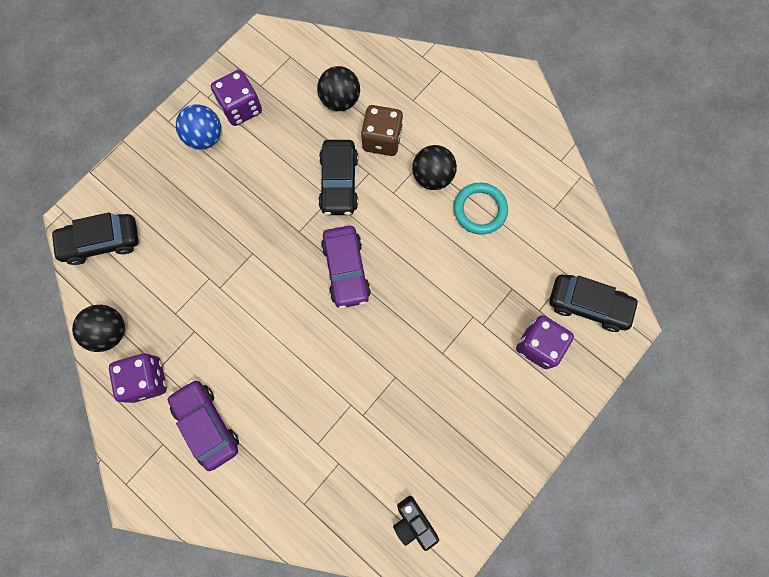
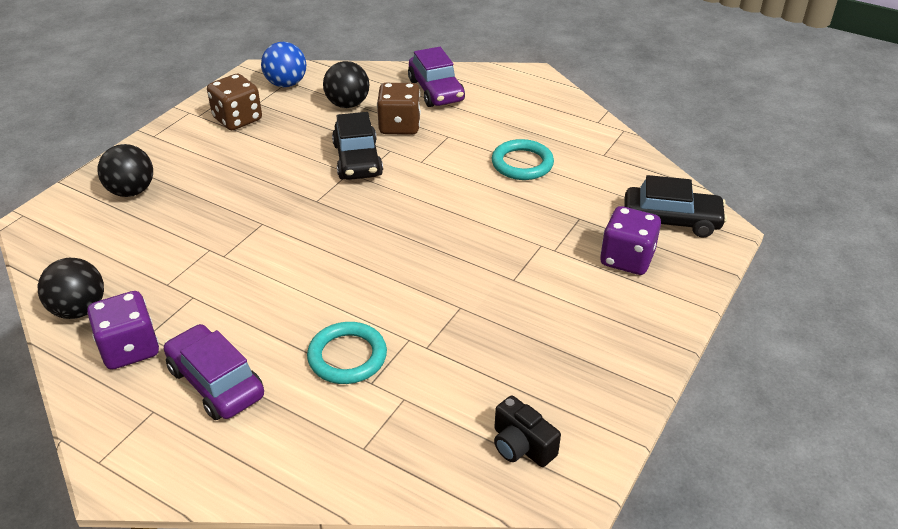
camera: 10 degrees left, 35 degrees down
(102, 242) = (71, 234): black car -> none
(205, 137) = (197, 143): blue ball -> blue ball (286, 84)
(241, 108) = (237, 119): purple dice -> brown dice
(303, 415) = (347, 356): none -> turquoise ring
(346, 270) = (379, 224): purple car -> purple car (436, 91)
(432, 176) = (462, 146): black ball -> black ball (131, 191)

